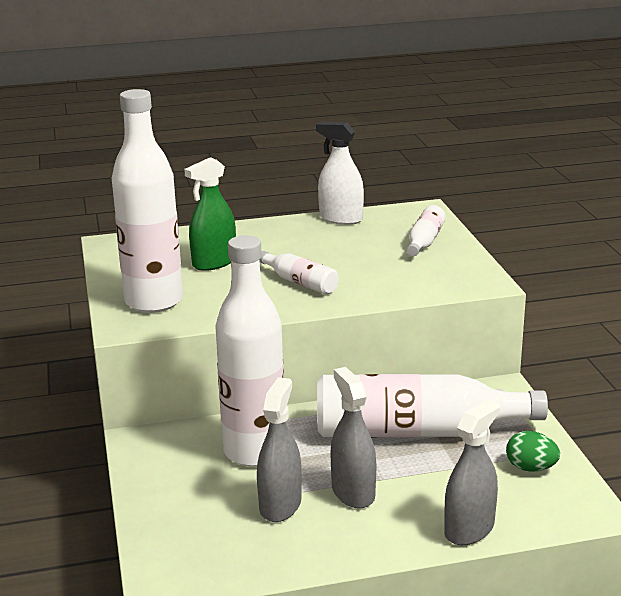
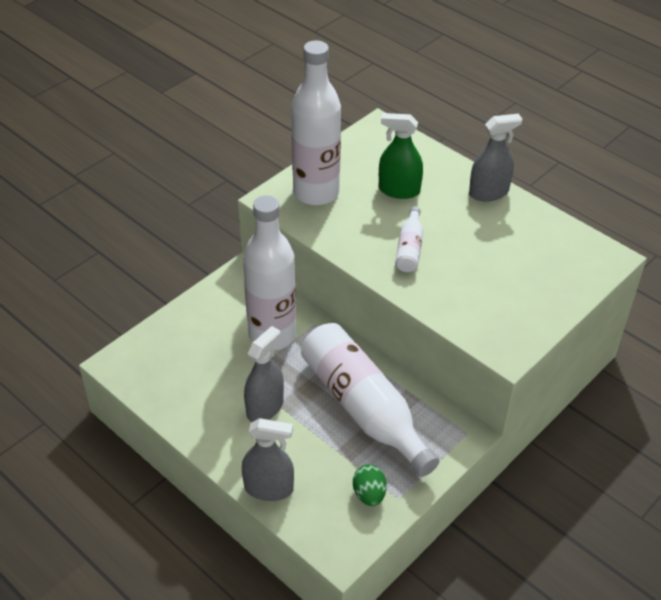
camera: 55 degrees right, 20 degrees up
(280, 505) = (224, 377): grey spray bottle -> grey spray bottle (488, 192)
(340, 219) = (540, 218): white spray bottle -> none
(424, 241) = (548, 284): white bottle -> none

